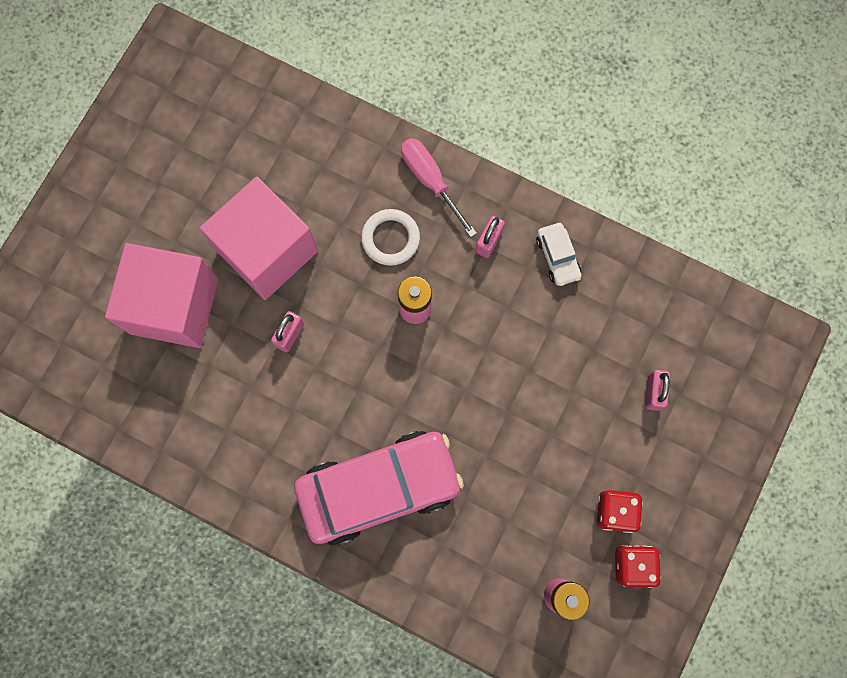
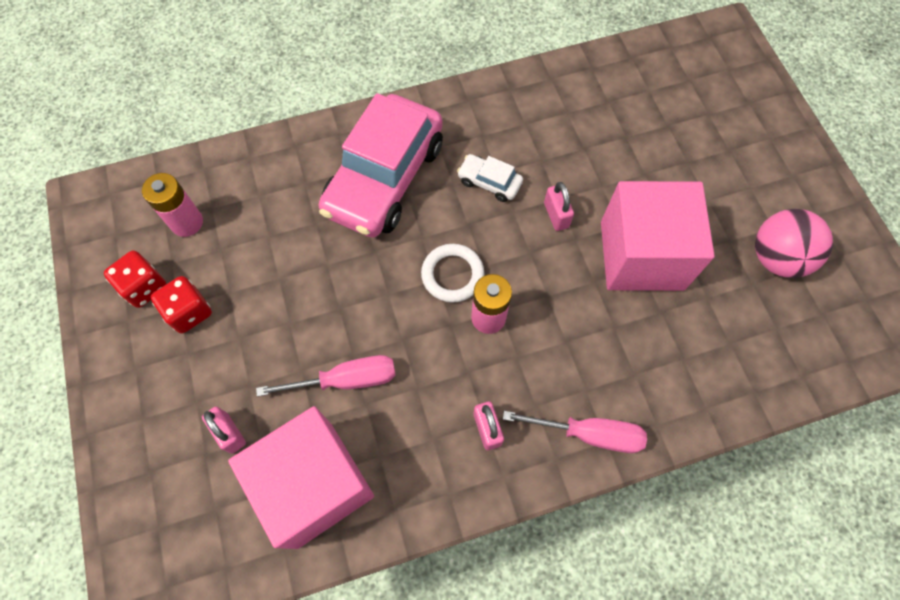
camera: 135 degrees right, 10 degrees down
(174, 306) = (653, 162): pink cube -> pink cube (314, 484)
(184, 164) = (776, 258): none -> pink ball
(390, 238) = (566, 353): white ring -> white ring (452, 275)
(547, 356) = (347, 380): none -> pink screwdriver
(557, 257) = (415, 473): white car -> white car (489, 182)

